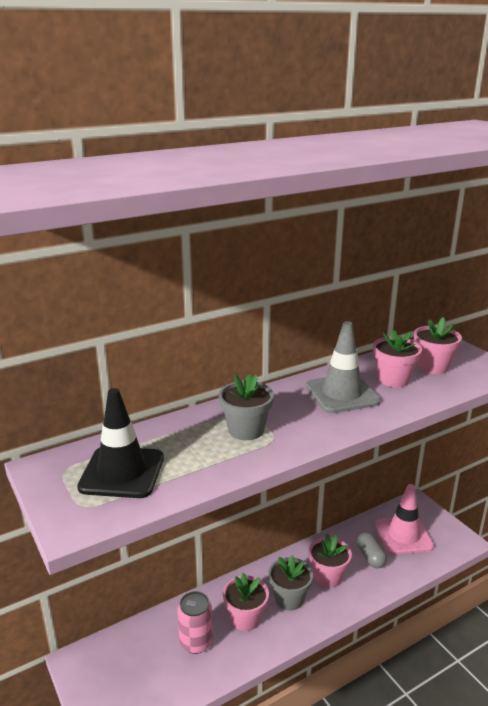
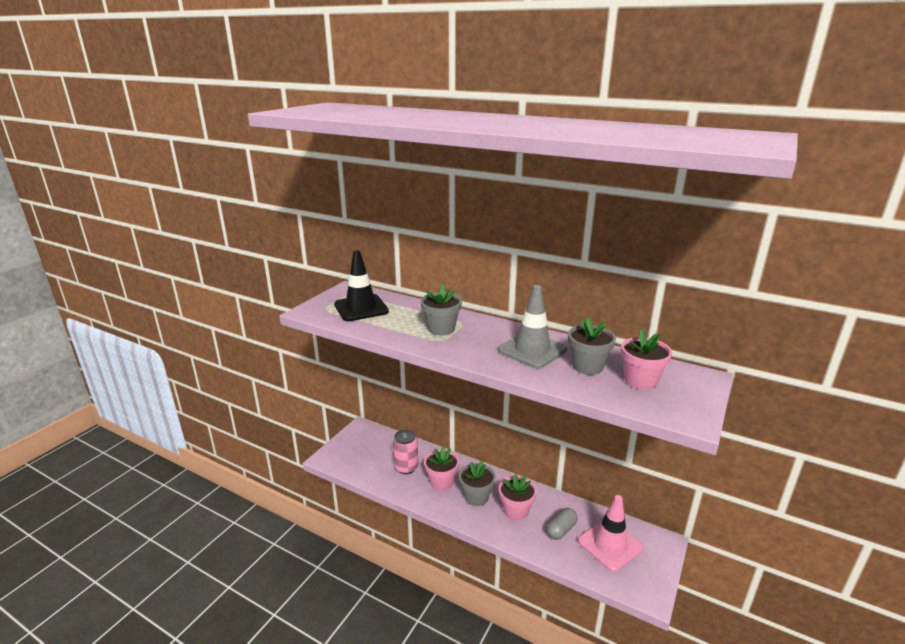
camera: 60 degrees right, 0 degrees up
(393, 379) = (587, 366): pink flower pot -> grey flower pot

